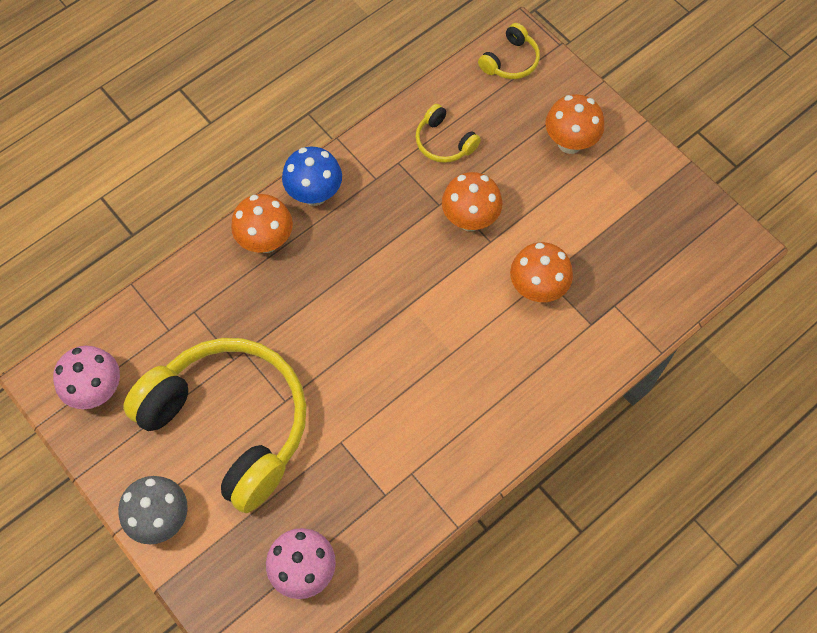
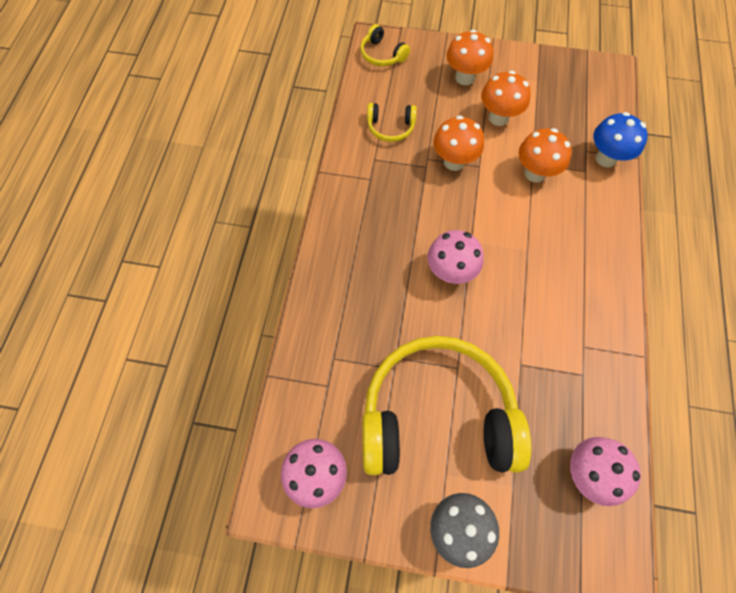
camera: 40 degrees left, 0 degrees up
(266, 241) = (337, 271): orange mushroom -> orange mushroom (498, 117)
(315, 194) = (340, 217): blue mushroom -> blue mushroom (606, 158)
(361, 317) = (450, 272): none -> pink mushroom
(510, 61) = (382, 55): yellow headphones -> yellow headphones turned 135 degrees clockwise

